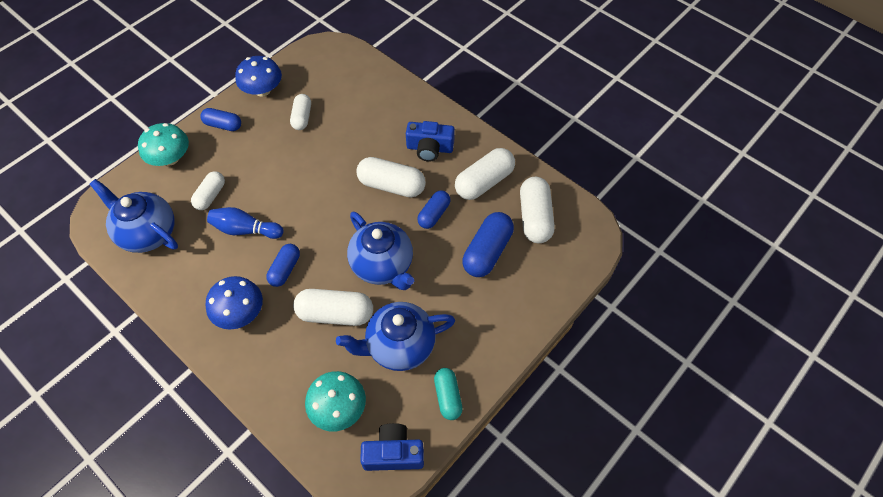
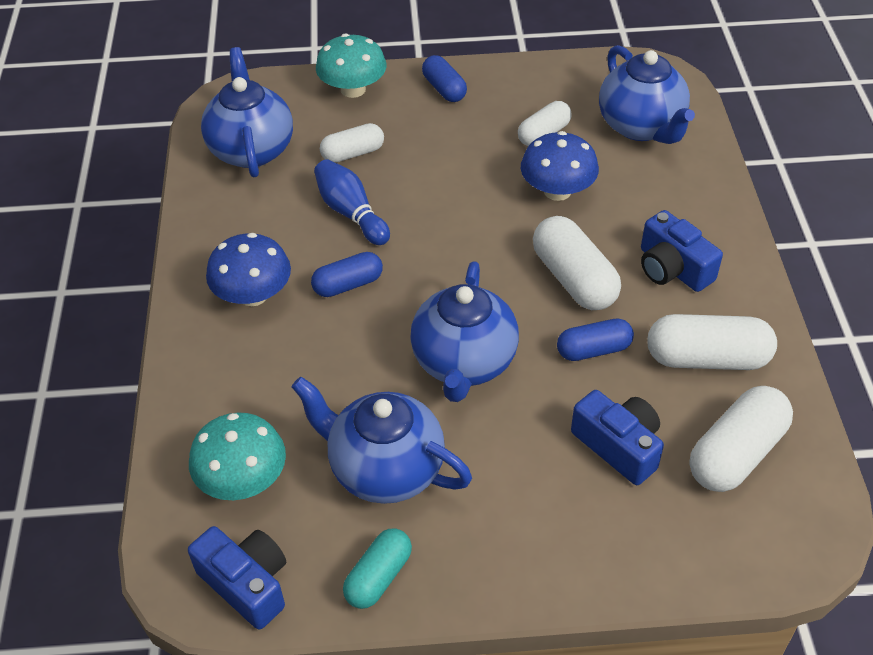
camera: 45 degrees right, 10 degrees down
(262, 90) = (528, 78): blue mushroom -> blue mushroom (557, 191)
(335, 314) = (351, 374): white capsule -> none
(346, 82) = (641, 126): none -> blue teapot
(487, 252) = (618, 446): blue capsule -> blue camera

